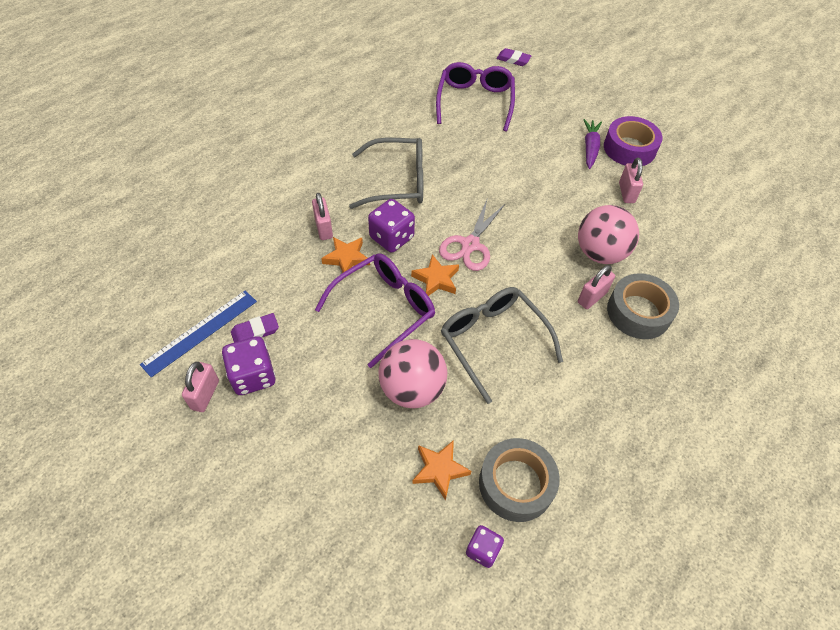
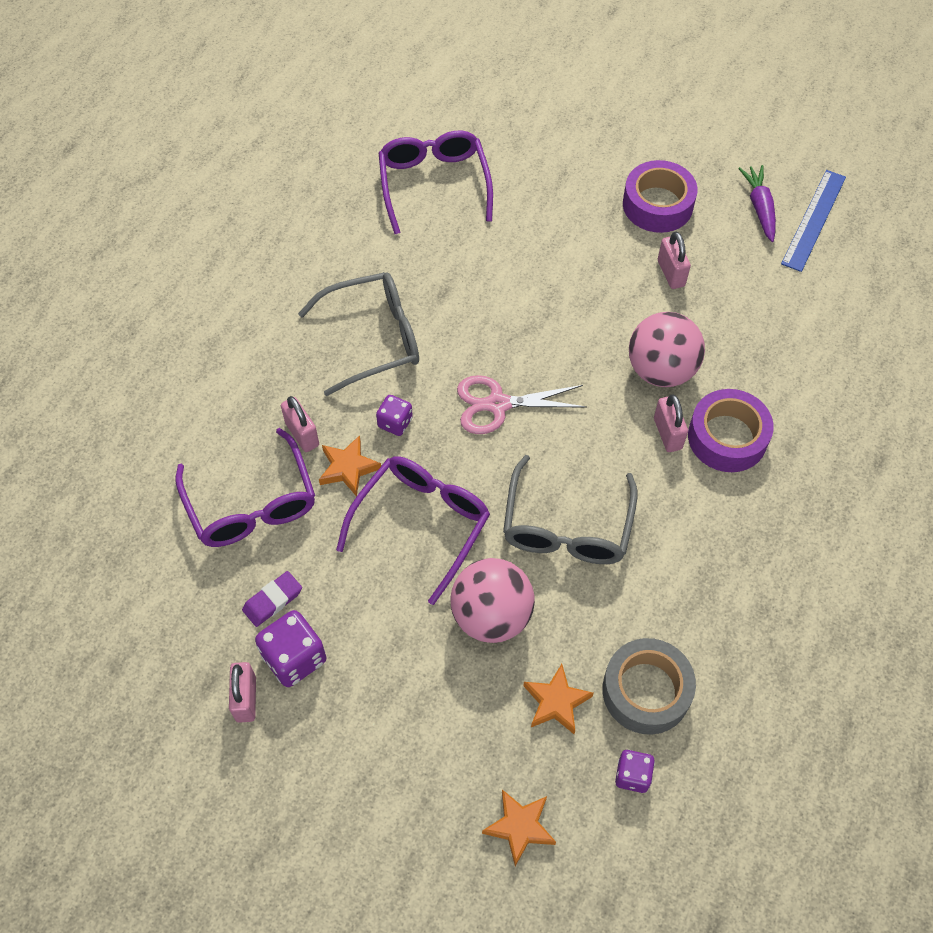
camera: 15 degrees left, 5 degrees up
(200, 332) = (204, 622): blue ruler -> blue ruler (814, 220)
(269, 263) = (251, 503): none -> purple glasses
(391, 238) = (395, 422): purple dice -> purple dice, size x0.61
(436, 279) = (471, 464): orange star -> orange star (520, 827)
(470, 245) = (497, 404): pink scissors -> pink scissors turned 75 degrees clockwise
(493, 341) = (567, 526): grey glasses -> grey glasses turned 120 degrees counterclockwise
(513, 59) = (464, 100): purple eraser -> none
(590, 148) = (607, 218): purple carrot -> purple carrot (760, 208)
(592, 297) = (667, 434): pink padlock -> pink padlock turned 45 degrees counterclockwise
(638, 312) = (727, 437): grey tape -> purple tape

